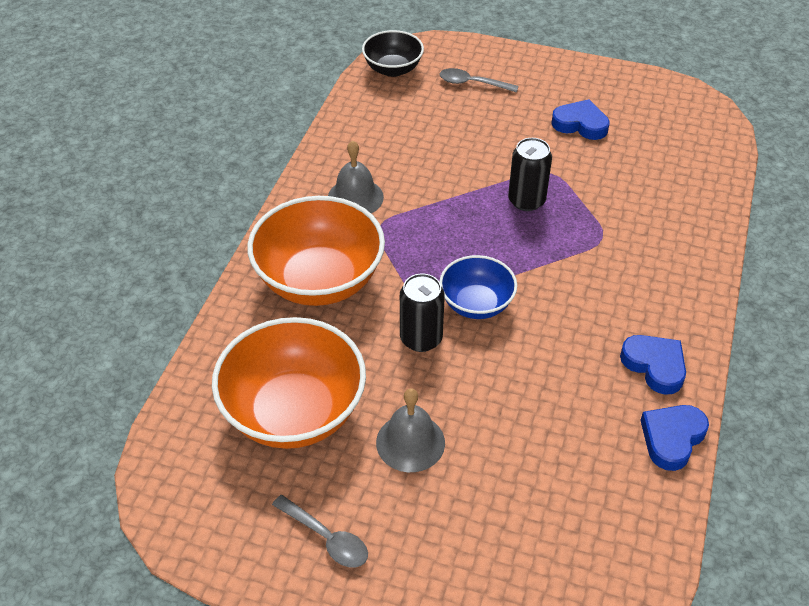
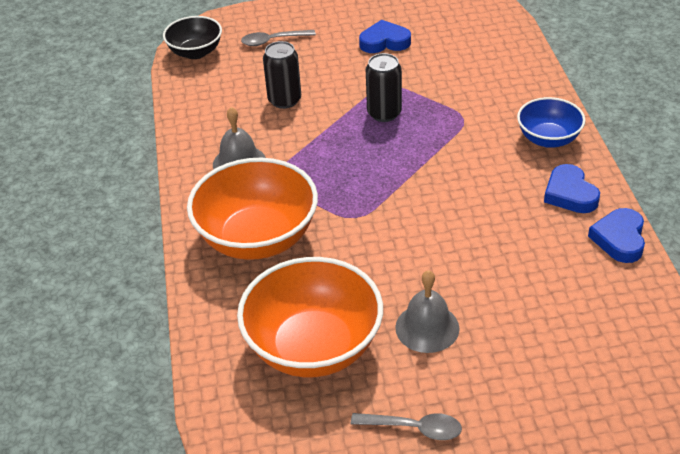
camera: 25 degrees left, 5 degrees down
(421, 338) = (377, 248): black can -> black can (284, 100)
(476, 304) = (402, 204): blue bowl -> blue bowl (548, 139)
(654, 366) = (570, 194): blue heart -> blue heart turned 135 degrees counterclockwise

